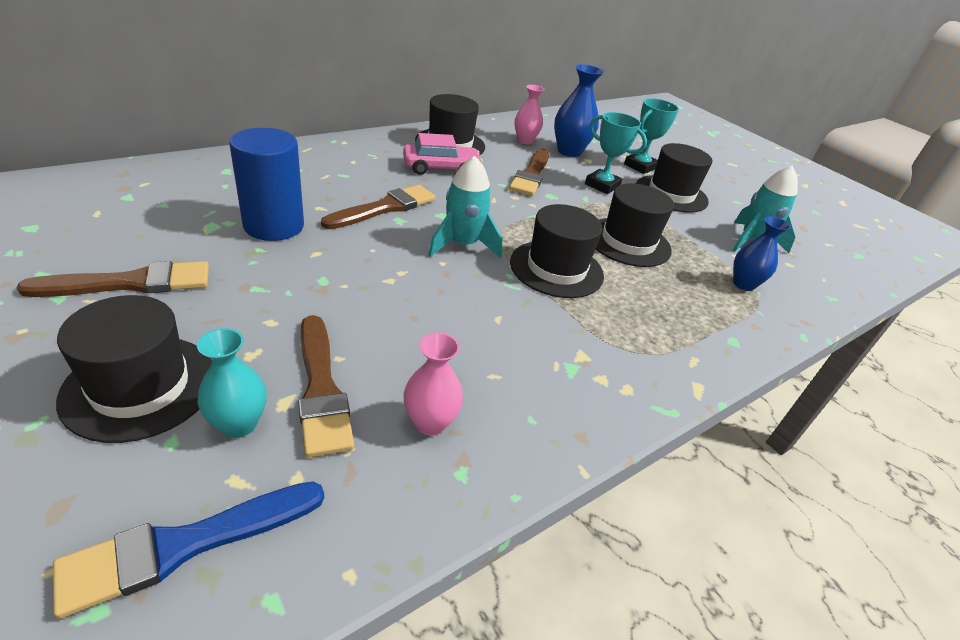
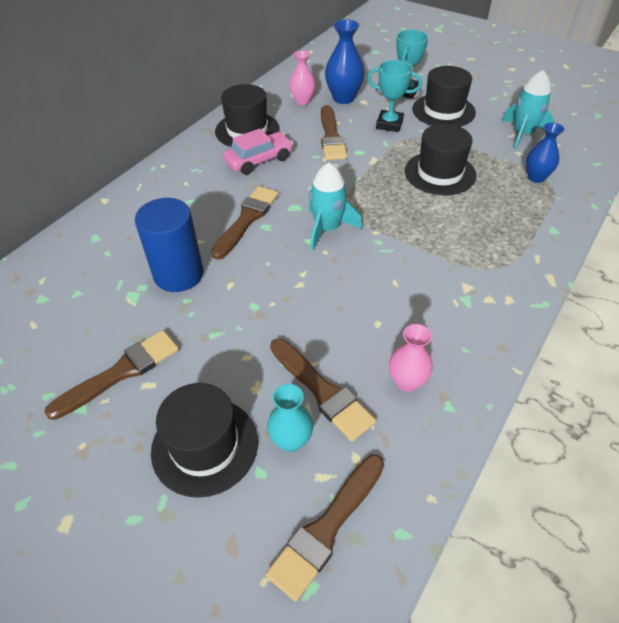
camera: 15 degrees left, 10 degrees up
(186, 544) = (327, 527): blue brush -> brown brush
(556, 269) = (406, 221): black hat -> none

